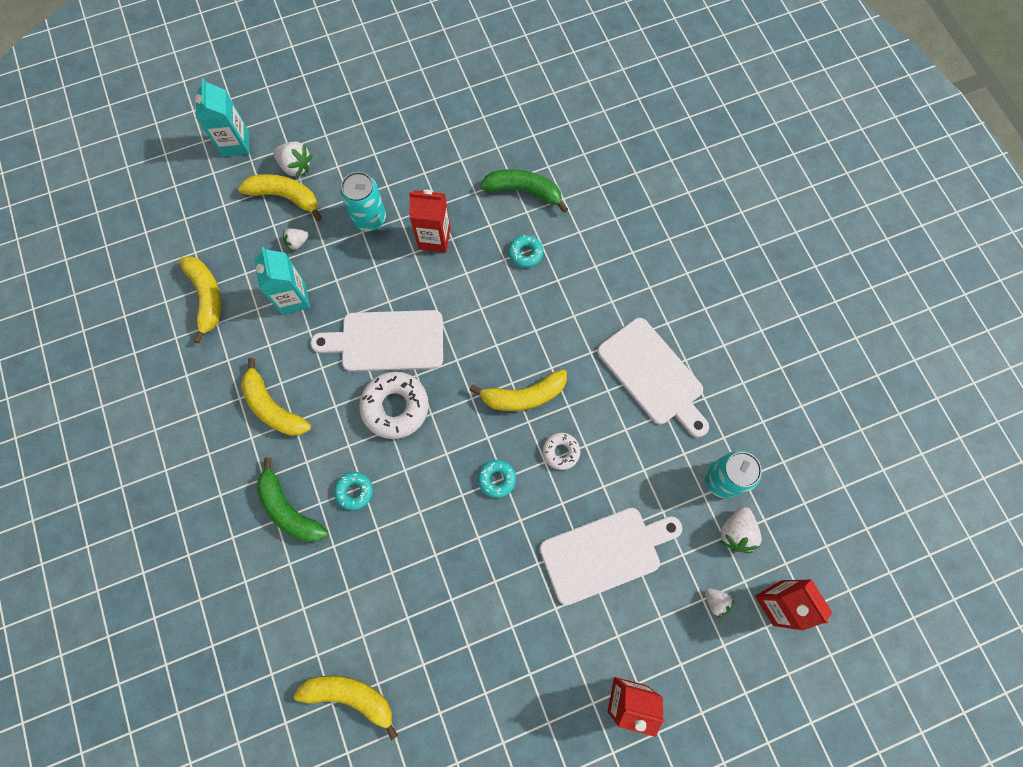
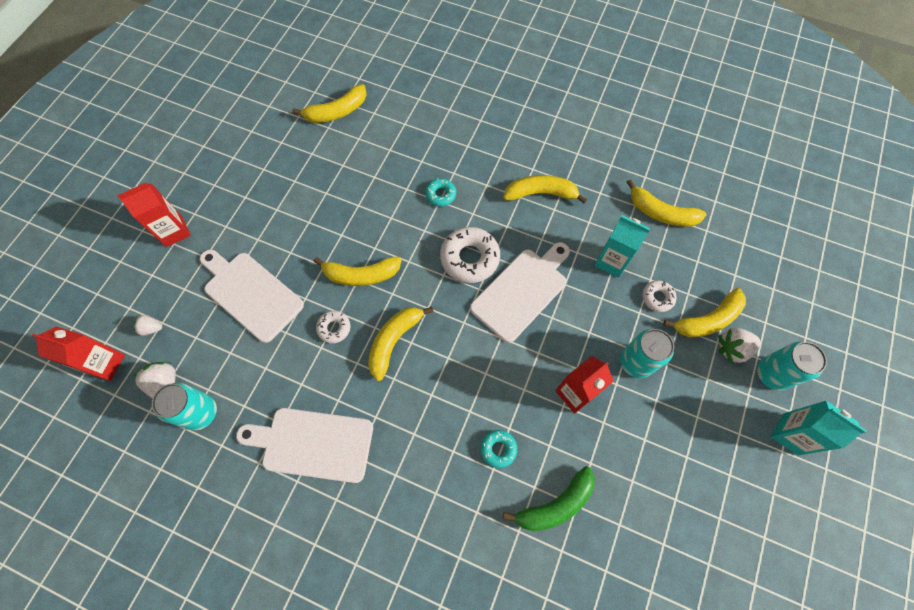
camera: 135 degrees right, 5 degrees down
(235, 143) = (791, 323): turquoise carton -> turquoise carton (790, 434)
(289, 509) = (466, 156): green banana -> none
(294, 131) = (772, 374): none -> turquoise can
(297, 242) = (657, 297): white strawberry -> white donut
(497, 479) = (361, 275): turquoise donut -> yellow banana
(605, 553) = (250, 294): white cutting board -> white cutting board turned 105 degrees clockwise

